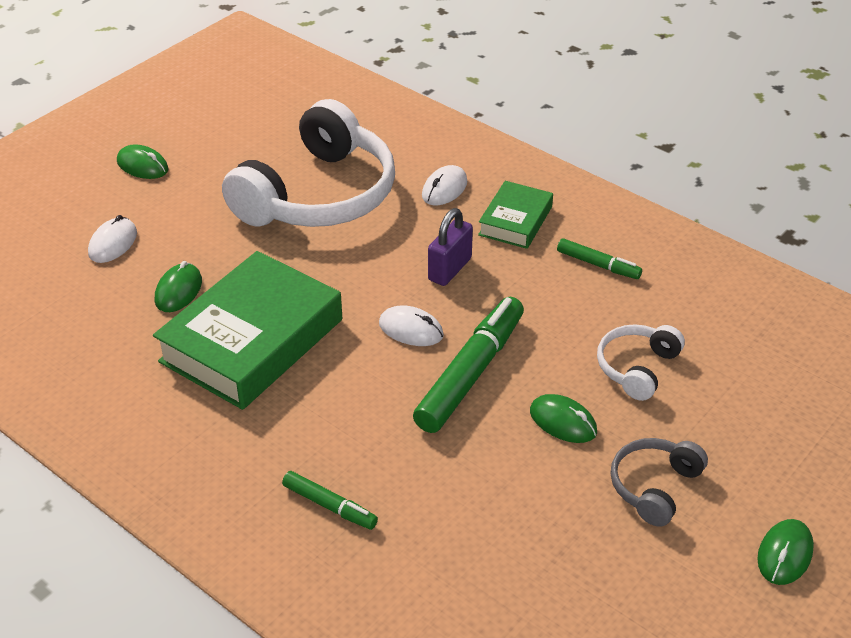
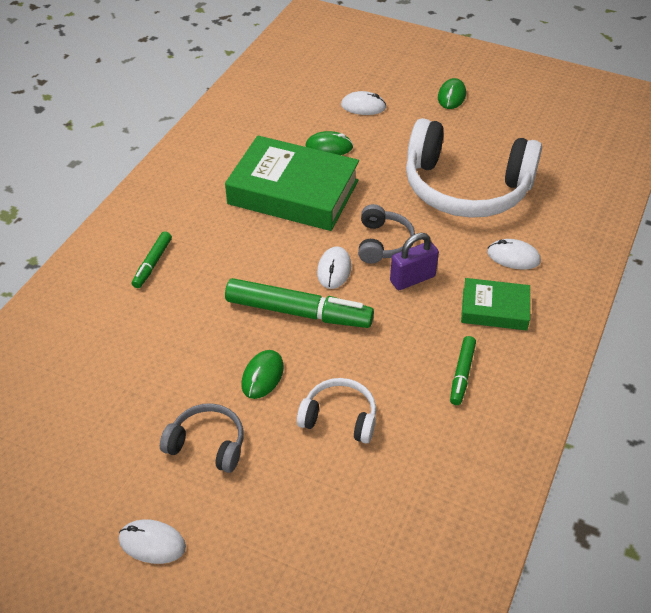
camera: 75 degrees right, 5 degrees up
(381, 280) = (383, 243): none -> grey headphones
(450, 269) = (412, 279): purple padlock -> purple padlock turned 45 degrees counterclockwise
(784, 554) = (152, 543): green mouse -> white mouse

